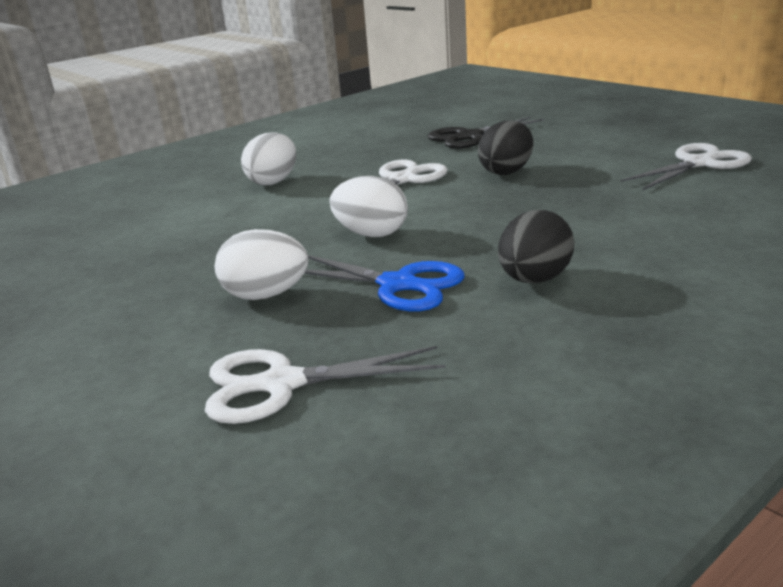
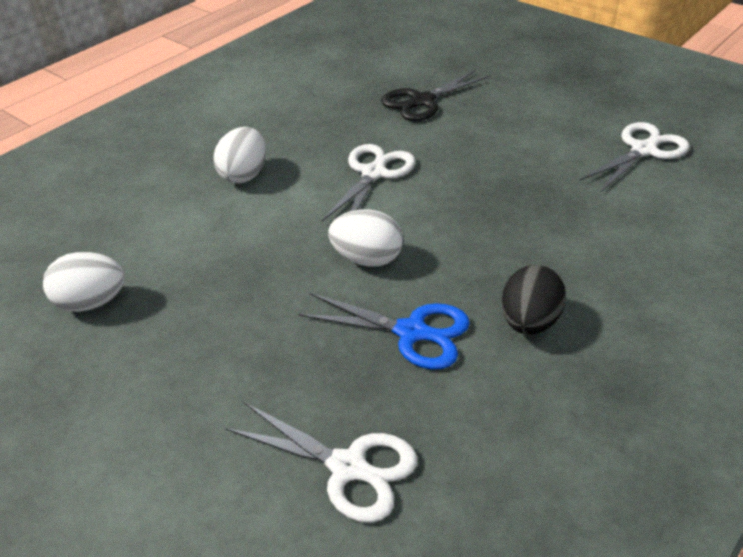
camera: 10 degrees left, 15 degrees up
(266, 295) = (294, 350): white egg -> white egg (91, 302)
(282, 384) = (347, 467): white scissors -> white scissors turned 135 degrees counterclockwise
(506, 171) = (471, 160): black egg -> none

